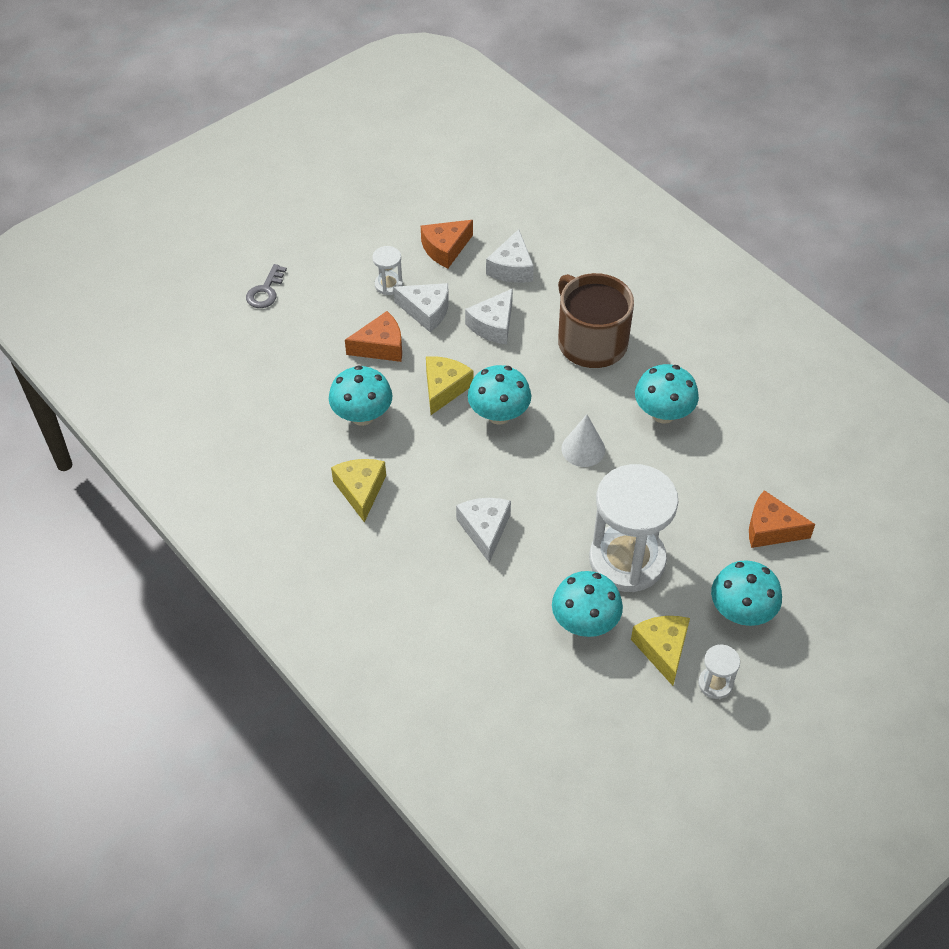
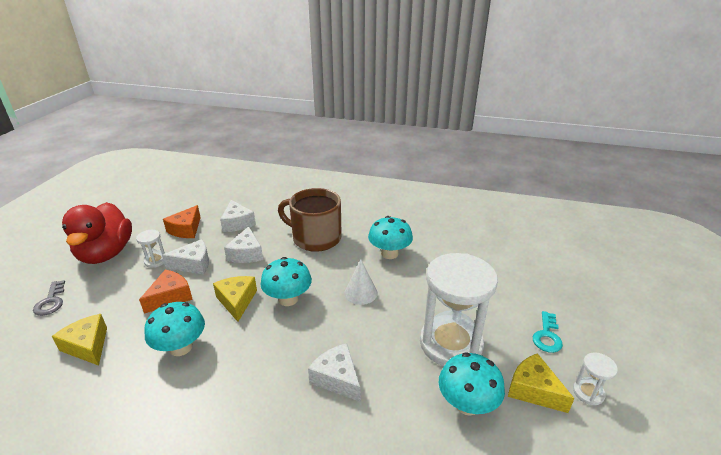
camera: 35 degrees left, 20 degrees down
(341, 246) = (106, 254): none -> red duck
(360, 490) = (212, 404): yellow cheese -> yellow cheese (87, 346)
(741, 612) = (547, 336): turquoise mushroom -> turquoise key
(771, 529) = (507, 282): orange cheese -> none

